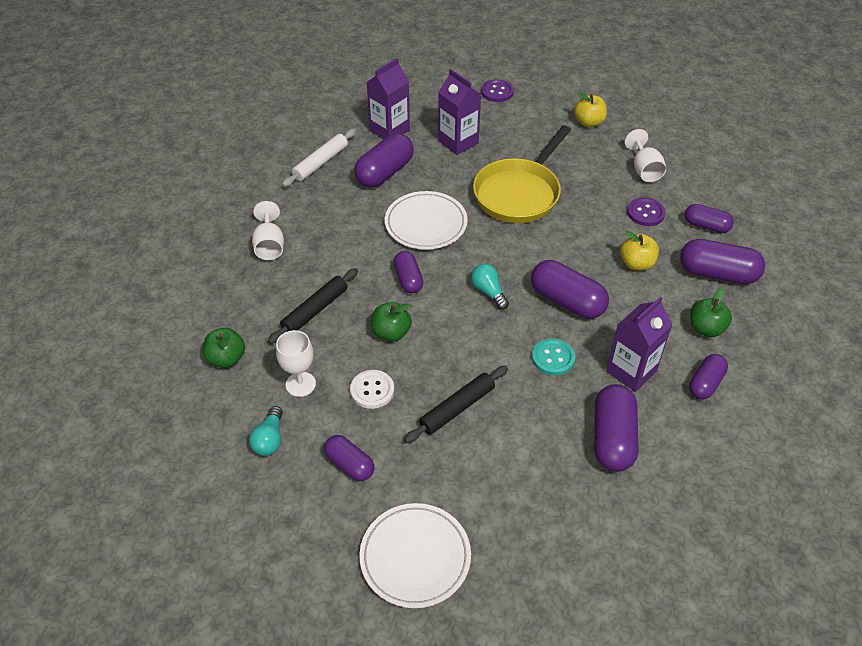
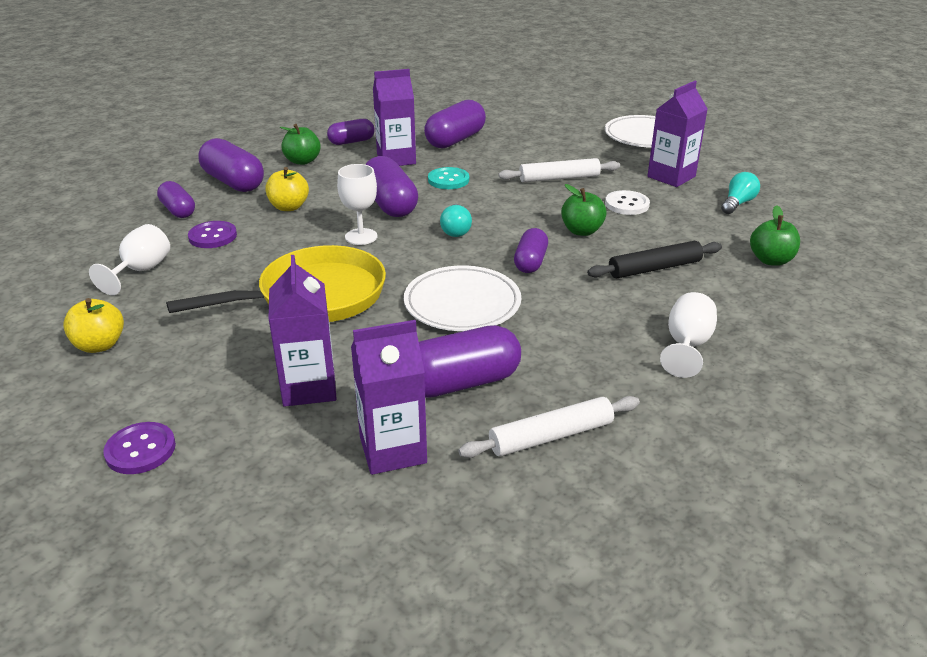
camera: 150 degrees left, 15 degrees down
(300, 384) = (695, 224): white goblet -> white goblet (361, 237)
(349, 464) = (671, 177): purple capsule -> purple carton
(457, 408) = (559, 178): black rolling pin -> white rolling pin

